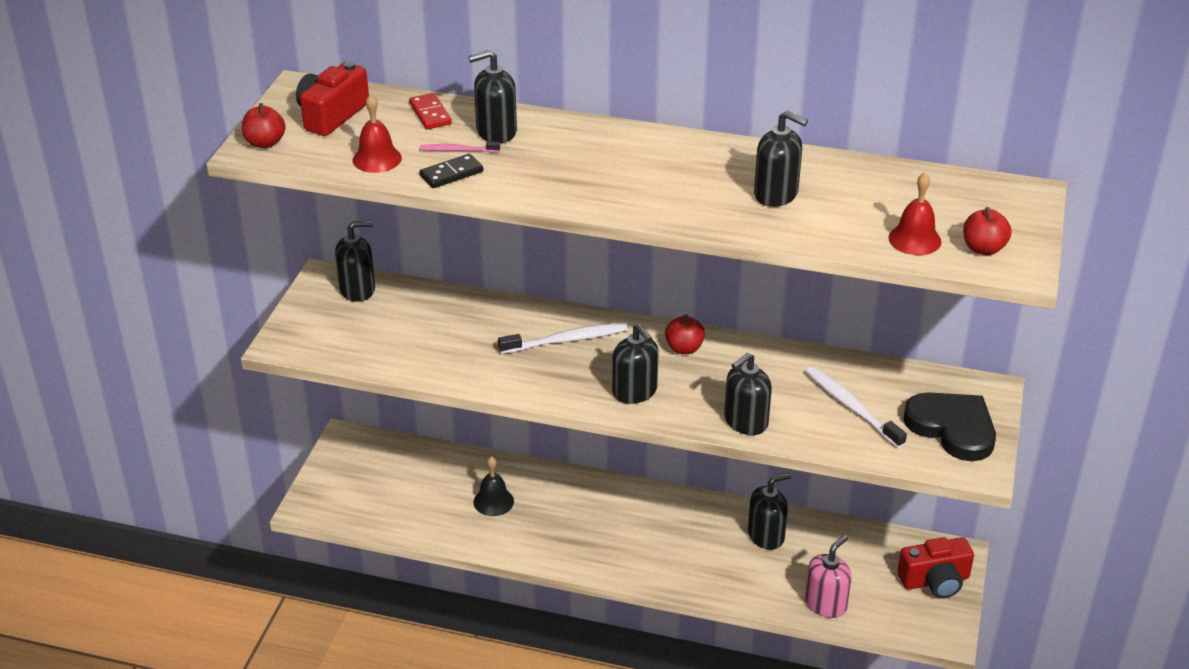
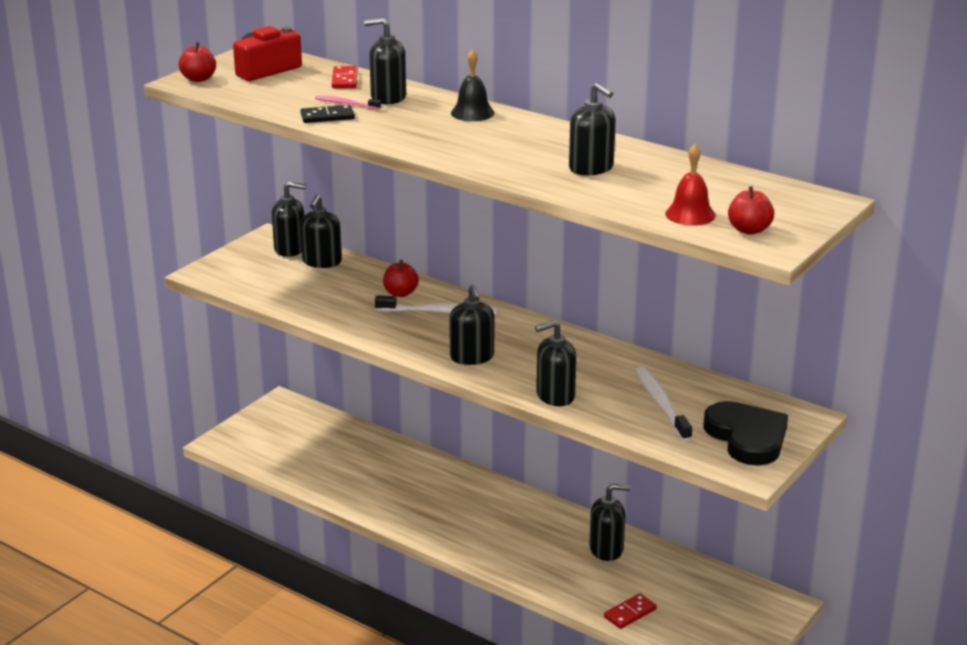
camera: 20 degrees right, 10 degrees down
(377, 159) = (276, 100): red bell -> none
(403, 300) = (322, 262): none -> black soap dispenser
(493, 501) = (377, 472): black bell -> black bell (472, 113)
(684, 348) = (538, 336): red apple -> red apple (400, 293)
(825, 604) = (630, 613): pink soap dispenser -> red domino
(935, 581) = (748, 620): red camera -> none

